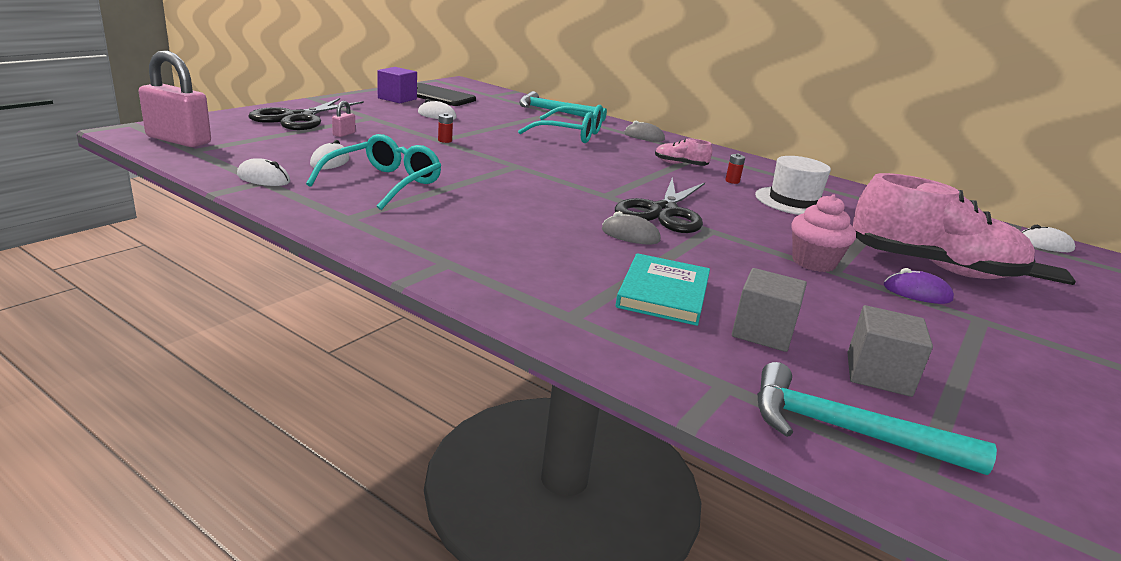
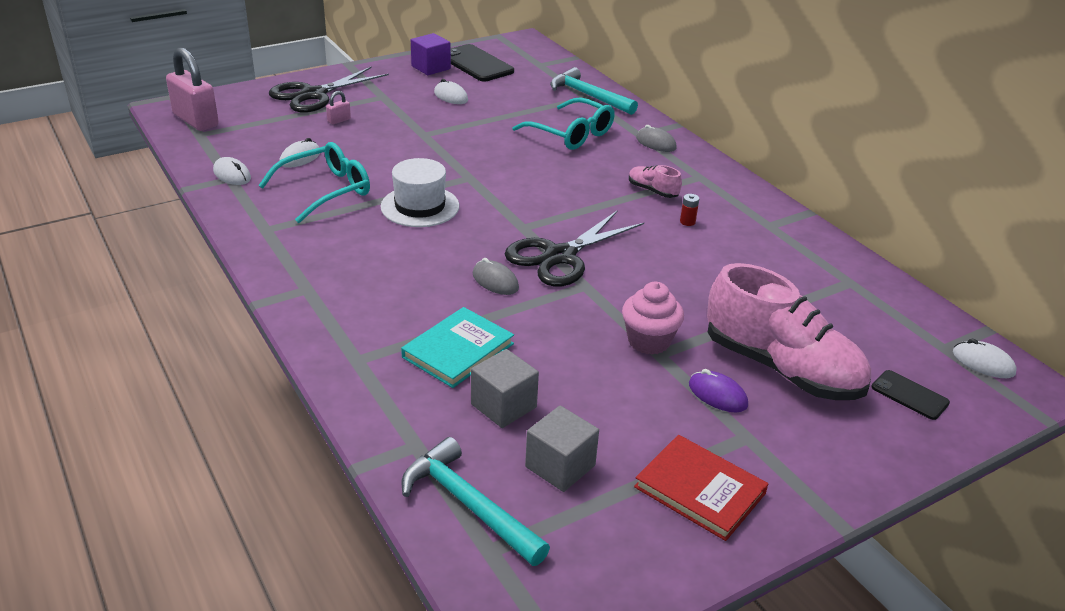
camera: 25 degrees right, 10 degrees up
(445, 140) = (428, 136): red battery -> none
(793, 201) = (727, 259): white hat -> white hat (420, 206)
(1010, 368) = (700, 490): none -> red book

